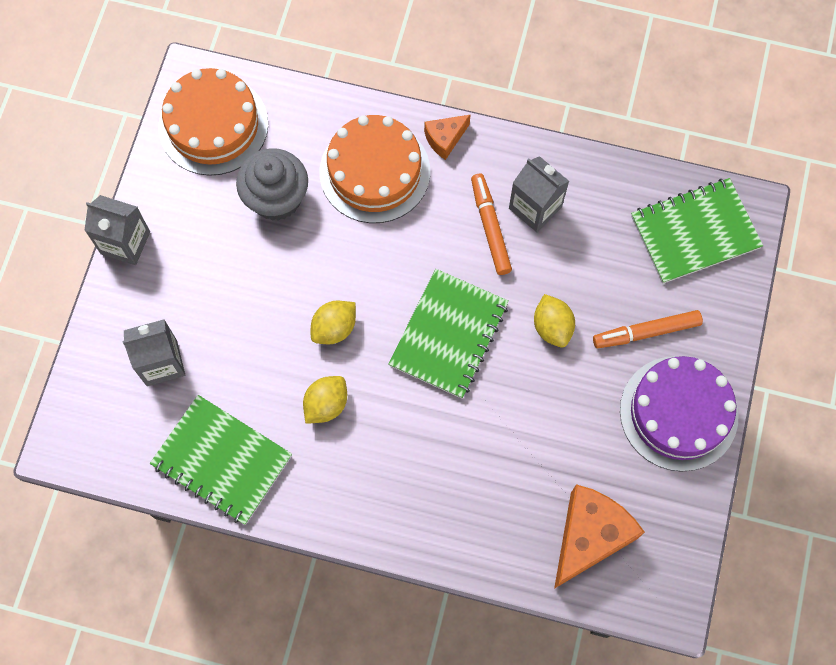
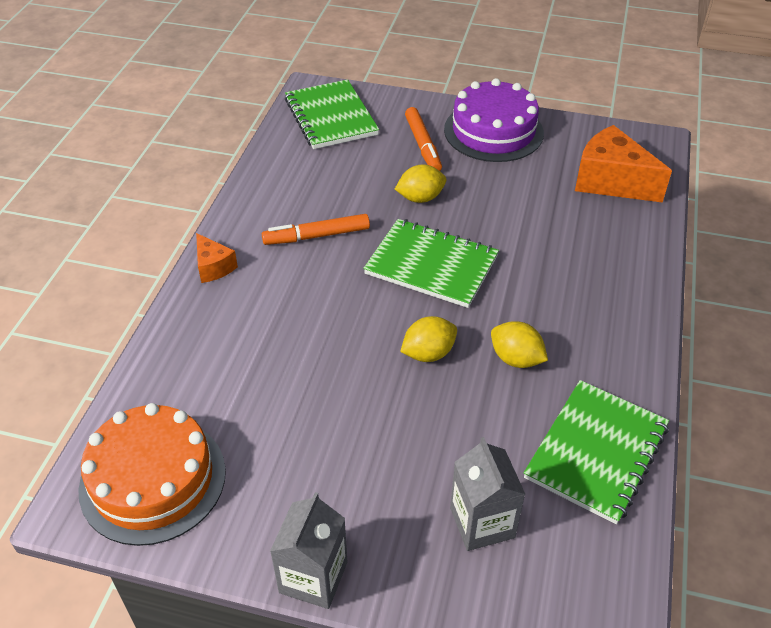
camera: 90 degrees left, 25 degrees down
(276, 198) = (265, 410): grey cupcake -> none
(334, 328) = (428, 353): yellow lemon -> yellow lemon turned 75 degrees counterclockwise
(374, 172) = (243, 322): orange cake -> none
(535, 207) = (298, 206): grey carton -> none

